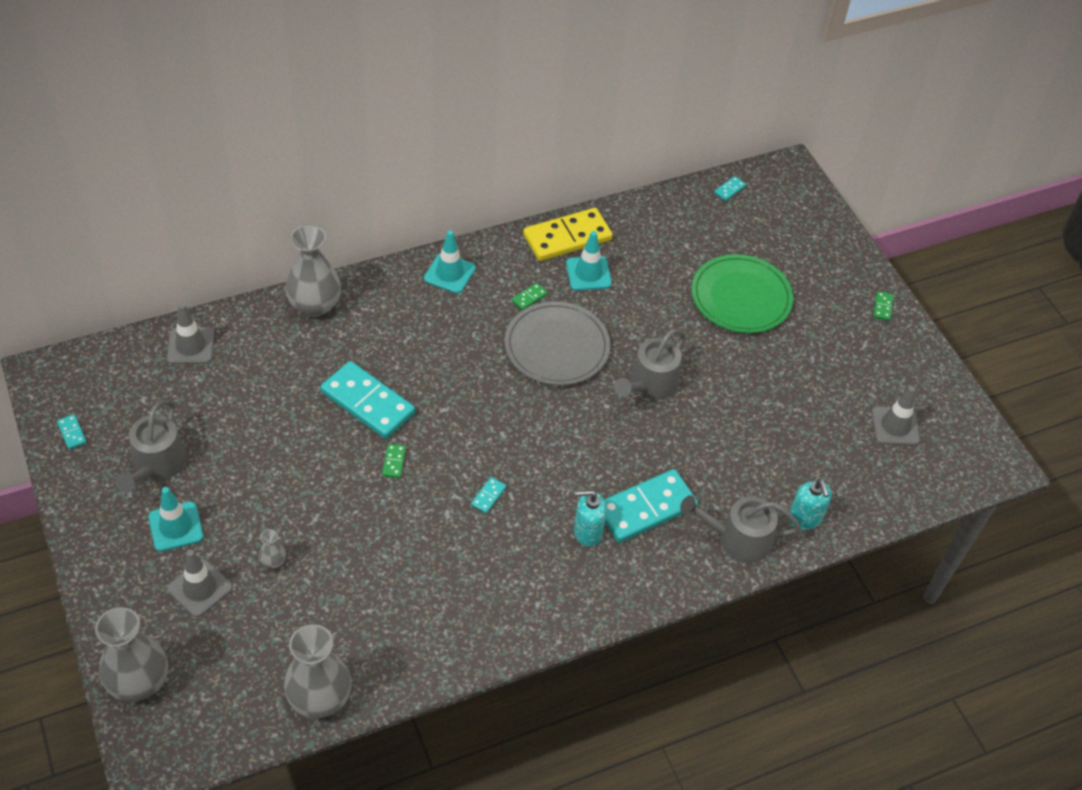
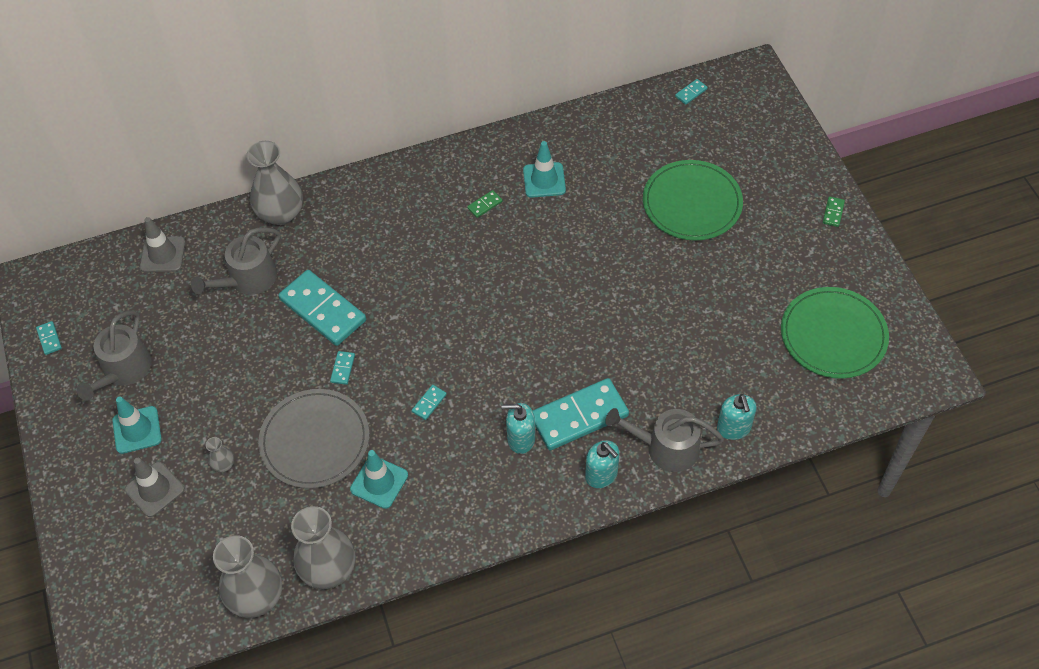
camera: 10 degrees right, 5 degrees up
(139, 681) = (93, 577): grey vase -> grey vase (328, 568)
(394, 462) = (342, 368): green domino -> turquoise domino
(449, 273) = (410, 181): turquoise traffic cone -> turquoise traffic cone (379, 482)
(557, 346) = (507, 254): grey plate -> grey plate (315, 440)
(567, 237) = (526, 143): yellow domino -> none
(650, 384) = (594, 292): grey watering can -> grey watering can (248, 279)
(674, 567) = (601, 475): none -> turquoise soap dispenser
(895, 426) = (833, 335): grey traffic cone -> green plate

